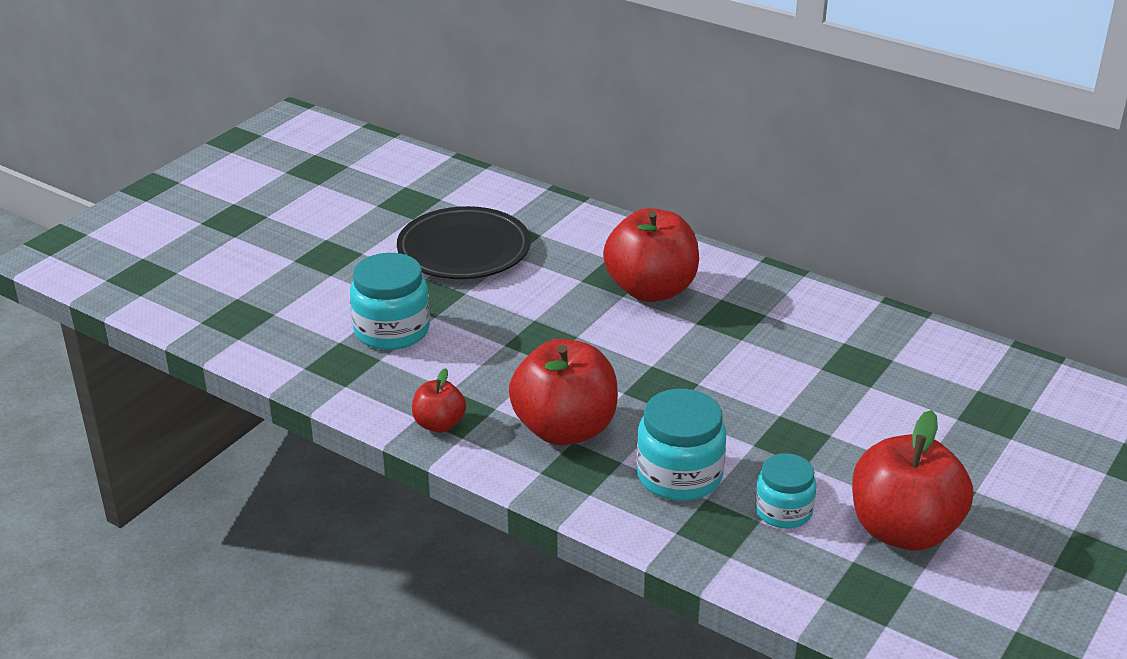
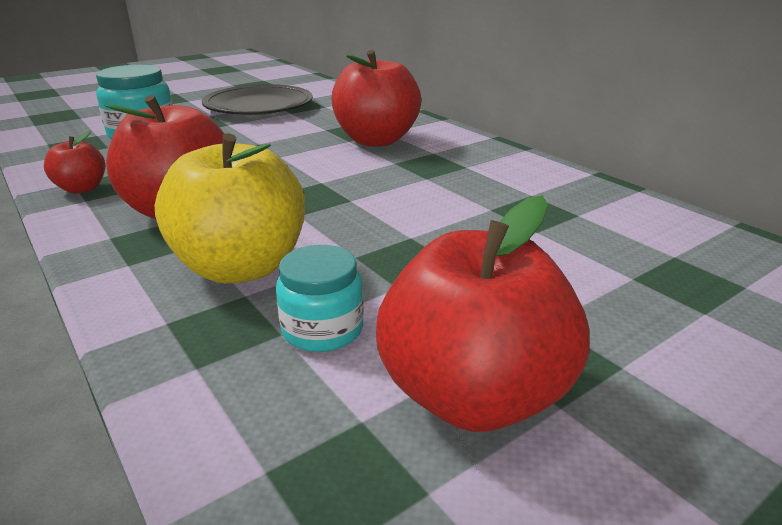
camera: 20 degrees right, 5 degrees down
(679, 475) = (241, 267): turquoise jar -> yellow apple

